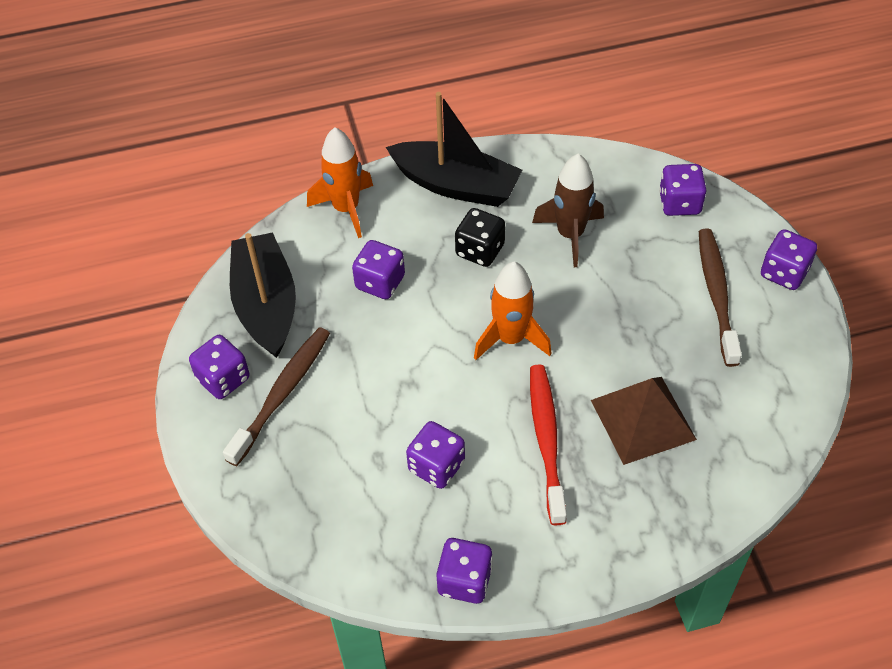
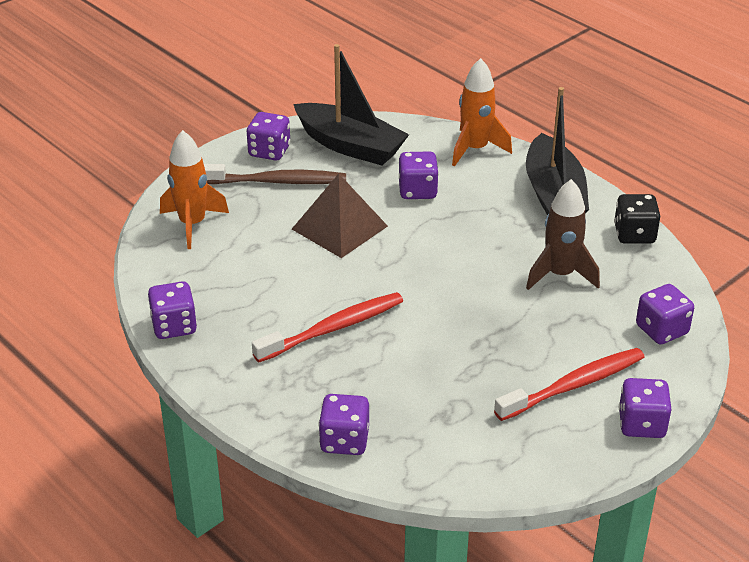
camera: 60 degrees right, 15 degrees down
(266, 305) = (350, 146): black boat -> black boat turned 75 degrees clockwise
(436, 466) = (266, 278): purple dice -> purple dice (344, 441)
(480, 250) = (496, 230): black dice -> black dice (634, 234)
(511, 338) = (419, 276): orange rocket -> orange rocket (192, 224)
(643, 419) = (396, 378): brown pyramid -> brown pyramid (340, 227)
(716, 294) = (574, 385): brown toothbrush -> red toothbrush

